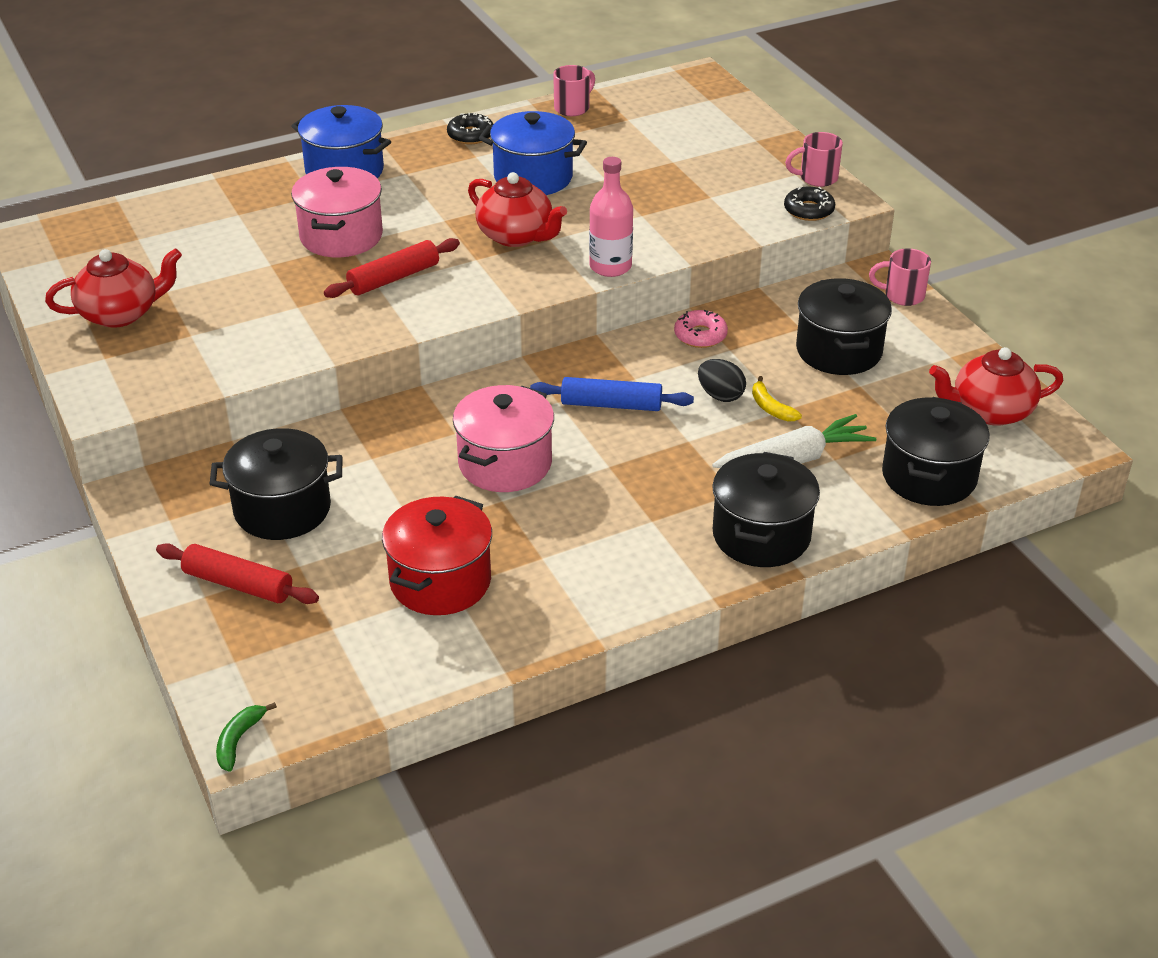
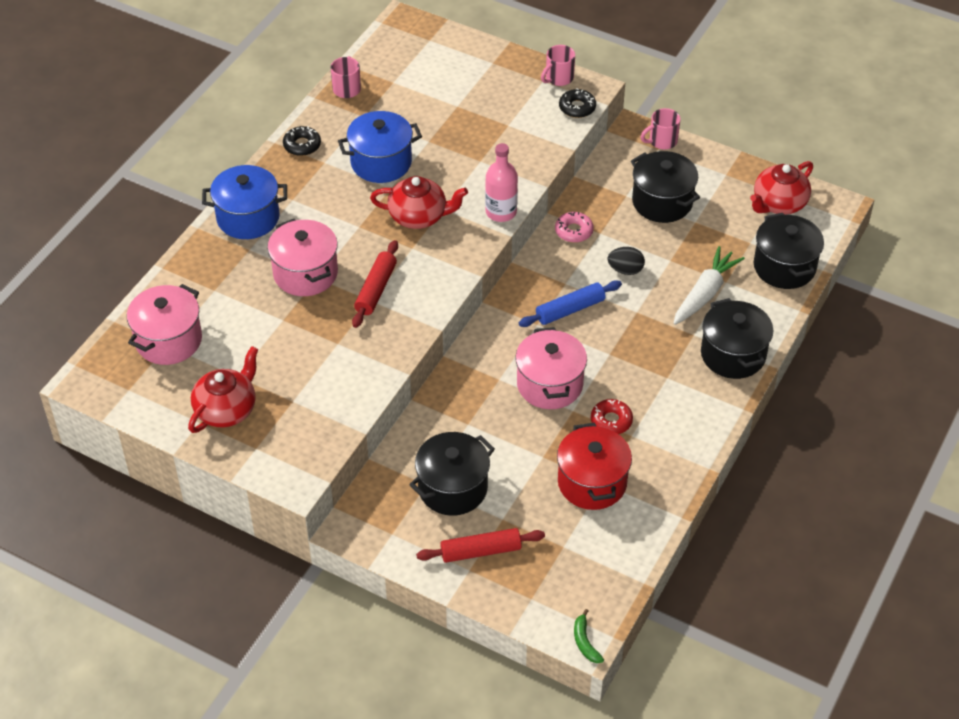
camera: 35 degrees left, 10 degrees up
(144, 235) = (168, 340): none -> pink pot
(534, 531) = (611, 421): none -> red donut
(771, 408) = (661, 264): yellow banana -> none

